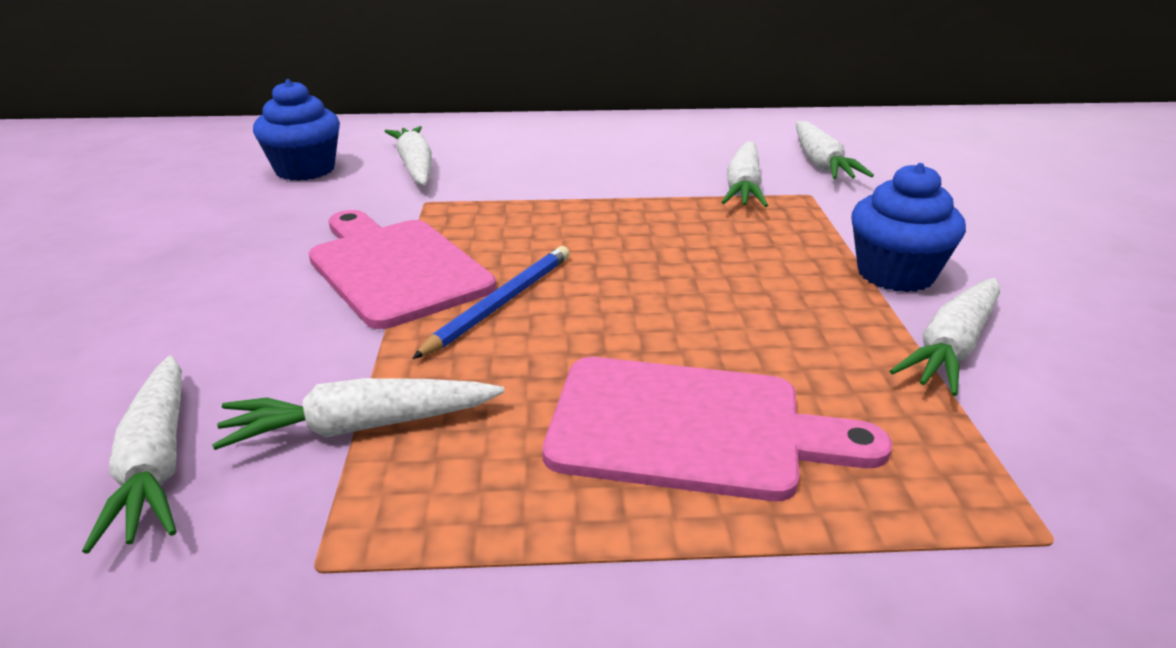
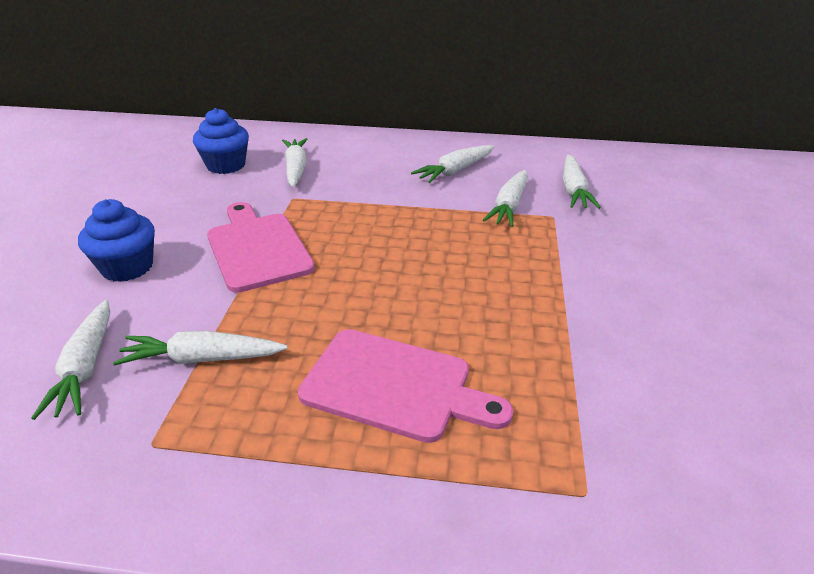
camera: 10 degrees right, 5 degrees up
(500, 303) = (313, 282): blue pencil -> none
(895, 274) = (582, 288): blue cupcake -> blue cupcake (127, 267)
(952, 347) = (592, 350): white carrot -> white carrot (455, 171)

